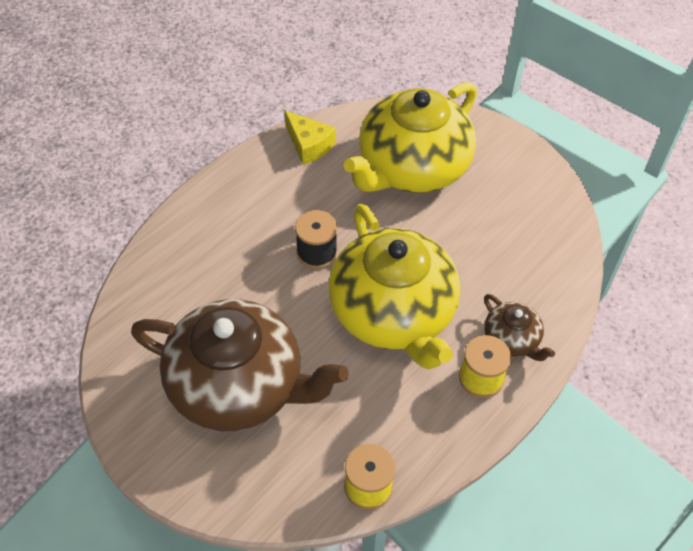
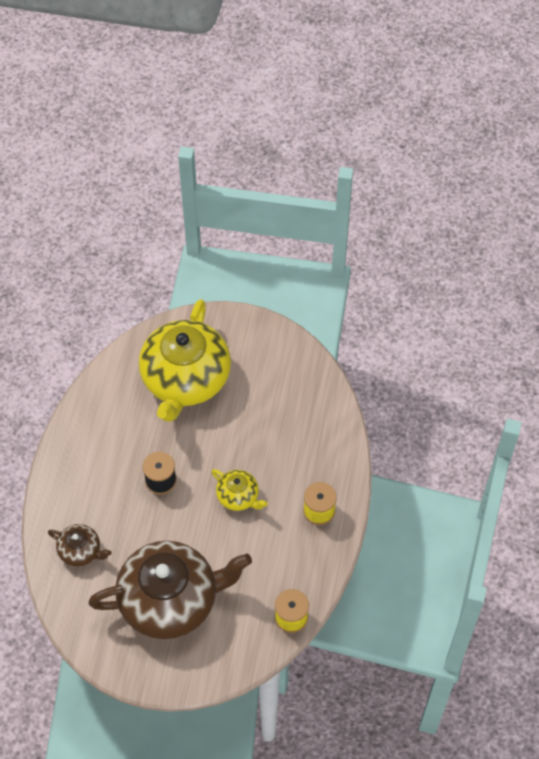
camera: 30 degrees left, 5 degrees up
(309, 145) = (100, 399): yellow cheese -> none
(393, 313) = (238, 496): yellow teapot -> yellow teapot, size x0.45
(512, 339) = (323, 474): brown teapot -> brown teapot (80, 551)

